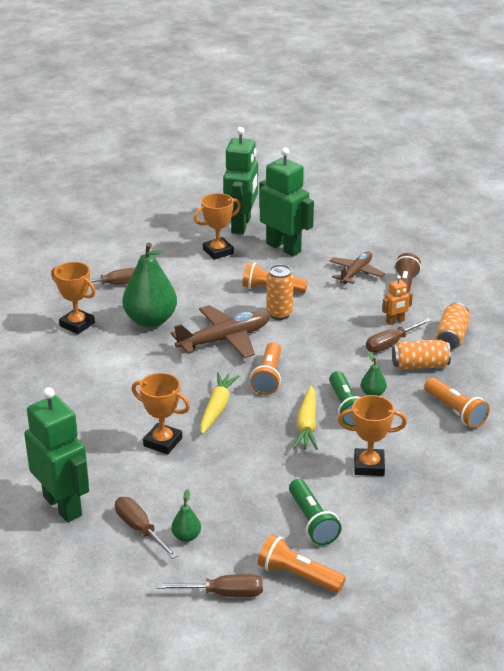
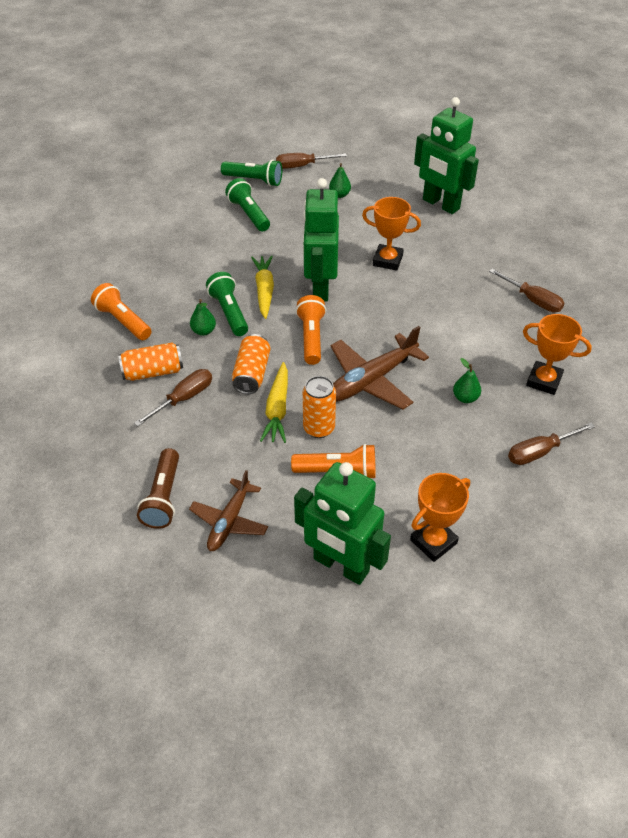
camera: 170 degrees right, 15 degrees up
(139, 528) = (376, 196): brown screwdriver -> brown screwdriver (533, 300)
(151, 320) = (465, 398): green pear -> green pear, size x0.44
(217, 408) = (351, 298): yellow carrot -> yellow carrot (277, 409)
(241, 225) = (420, 617): green robot -> green robot (320, 287)
(298, 576) = (254, 180): orange flashlight -> green flashlight
(369, 466) = (206, 260): orange trophy -> none
(395, 321) = (177, 434): orange robot -> none
(451, 337) = (112, 418): orange can -> orange can (252, 374)

